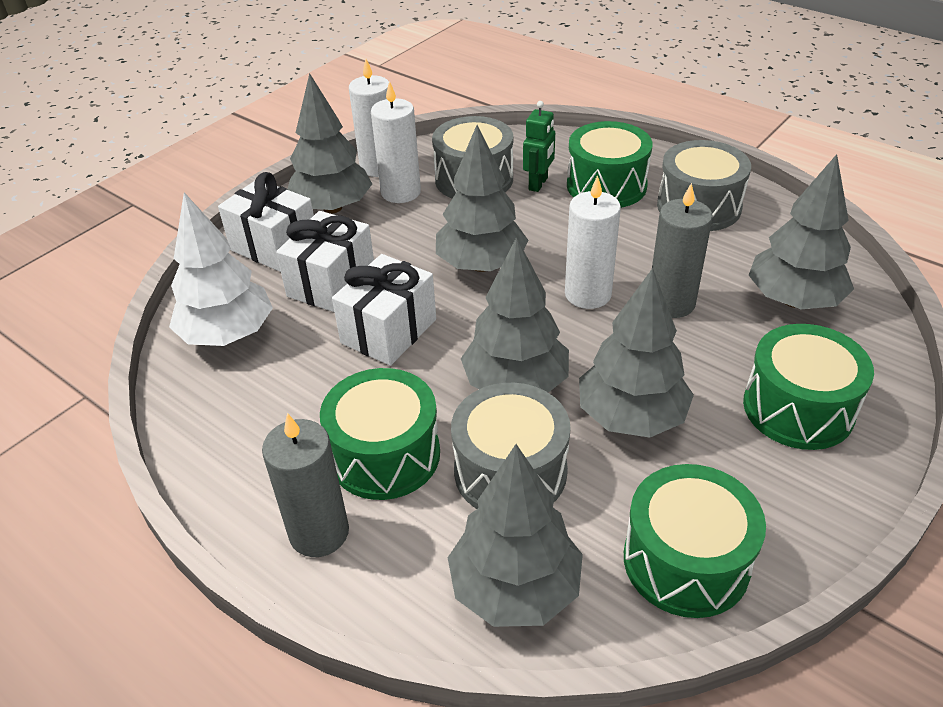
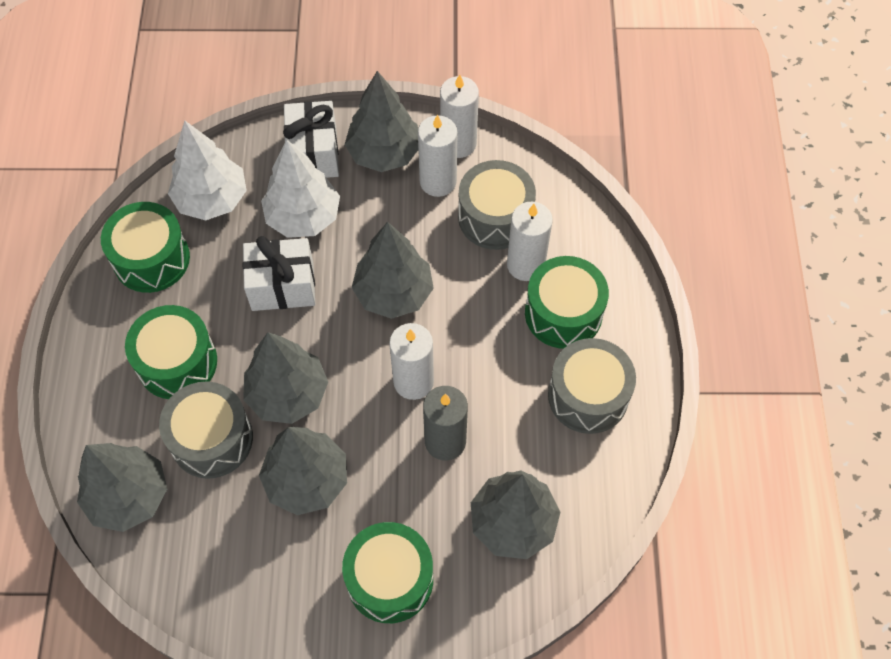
camera: 50 degrees right, 20 degrees up
(319, 532) = (100, 371): grey candle -> none
(331, 283) = (303, 217): white gift -> white tree
(538, 184) = (525, 265): green robot -> white candle
(686, 561) = (208, 575): green drum -> green drum (151, 259)

